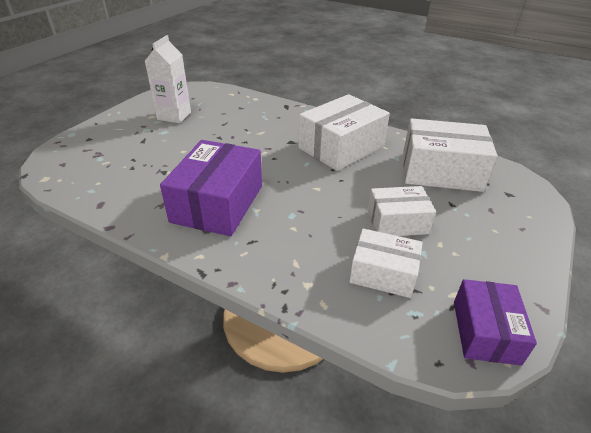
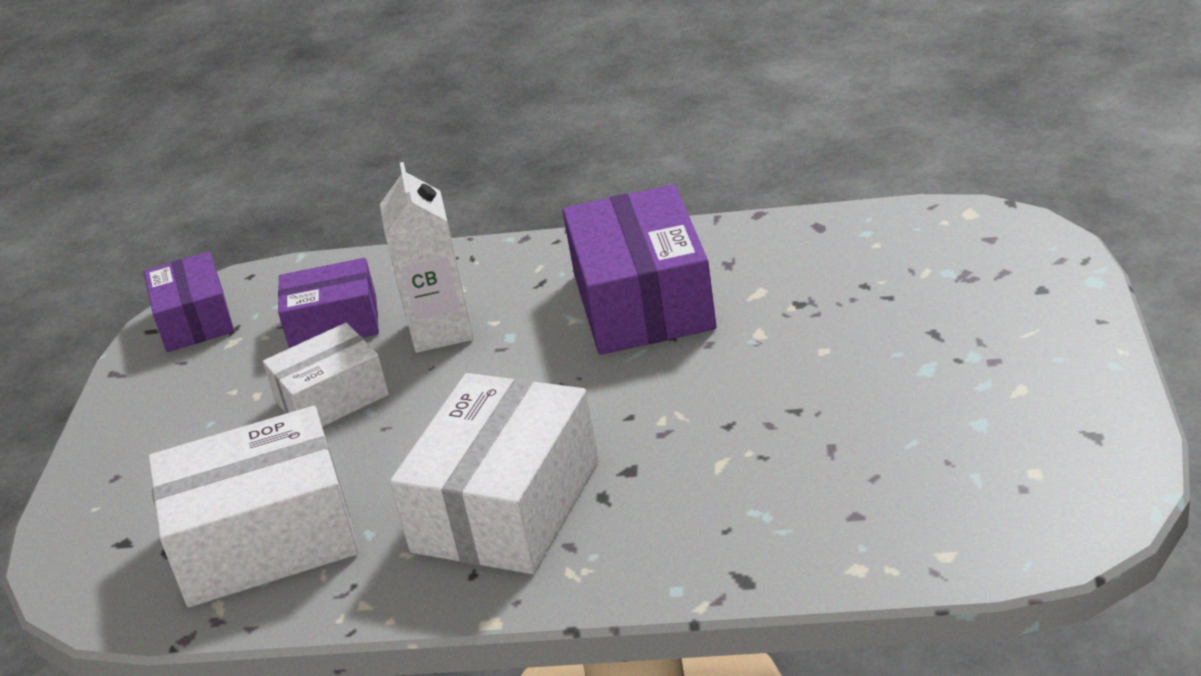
camera: 160 degrees right, 5 degrees down
(174, 116) = (971, 413): white carton -> white carton (441, 330)
(383, 273) = (334, 324): white box -> purple box

